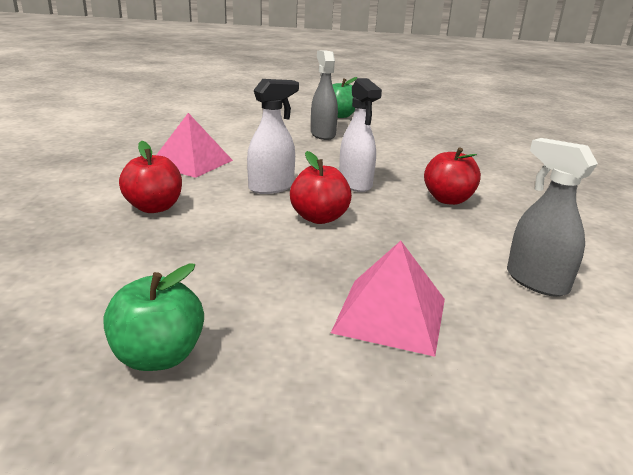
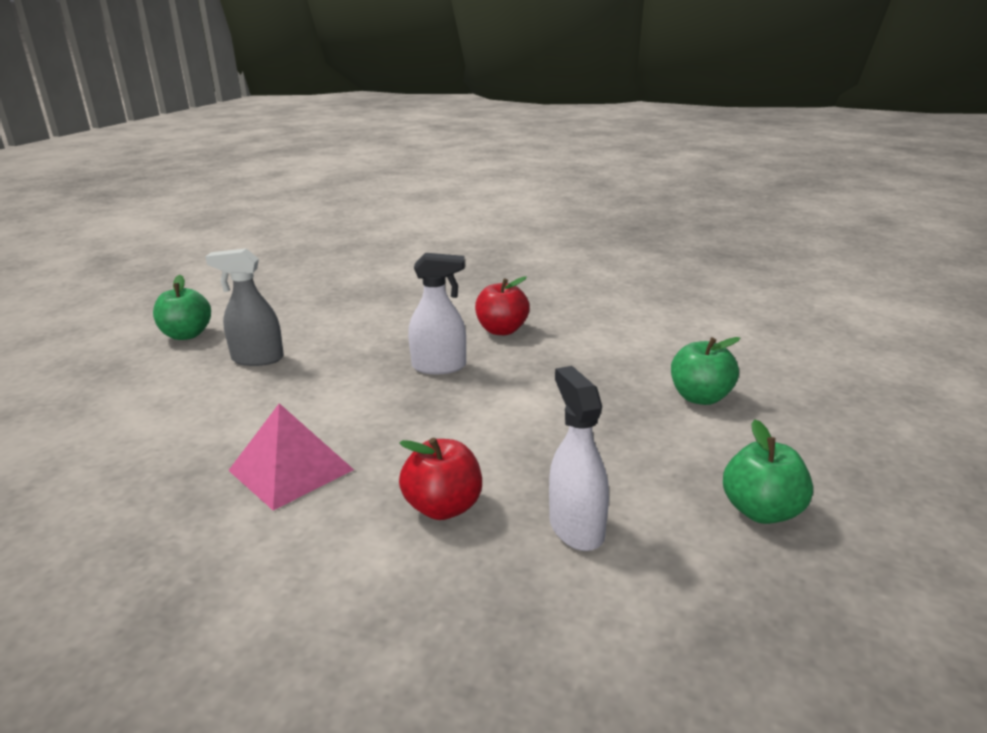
camera: 70 degrees left, 0 degrees up
(271, 187) = (421, 417): white spray bottle -> white spray bottle (576, 528)
(319, 218) = (518, 400): red apple -> none
(390, 315) = (700, 397): pink pyramid -> green apple
(536, 281) = (657, 334): grey spray bottle -> none

